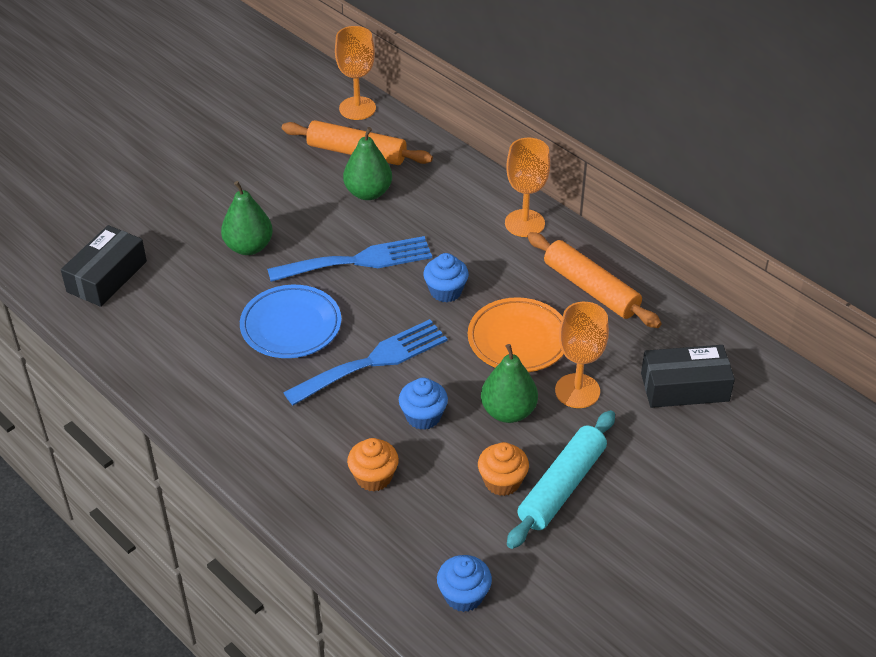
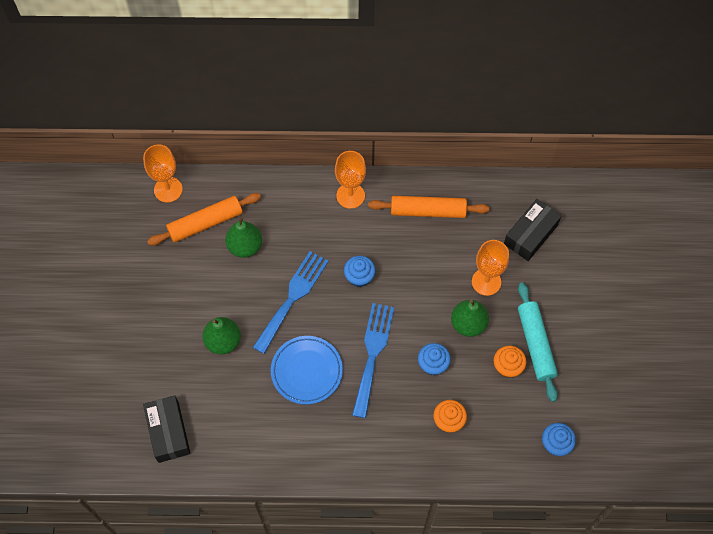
camera: 45 degrees left, 20 degrees up
(518, 340) = (427, 276): orange plate -> none

